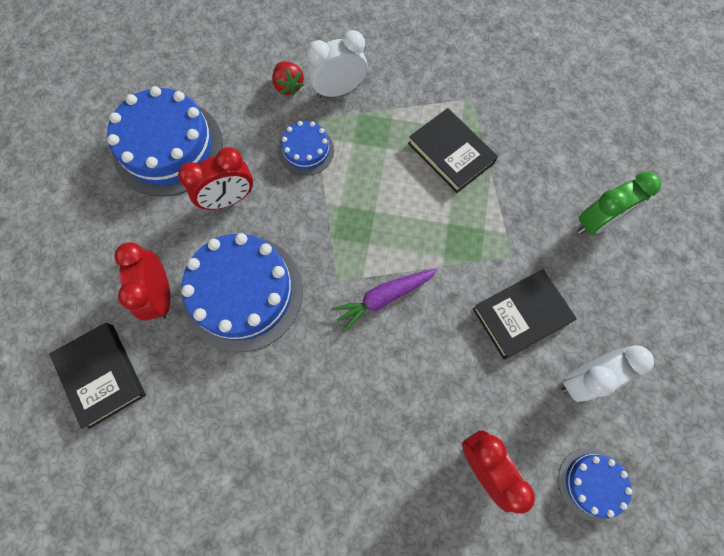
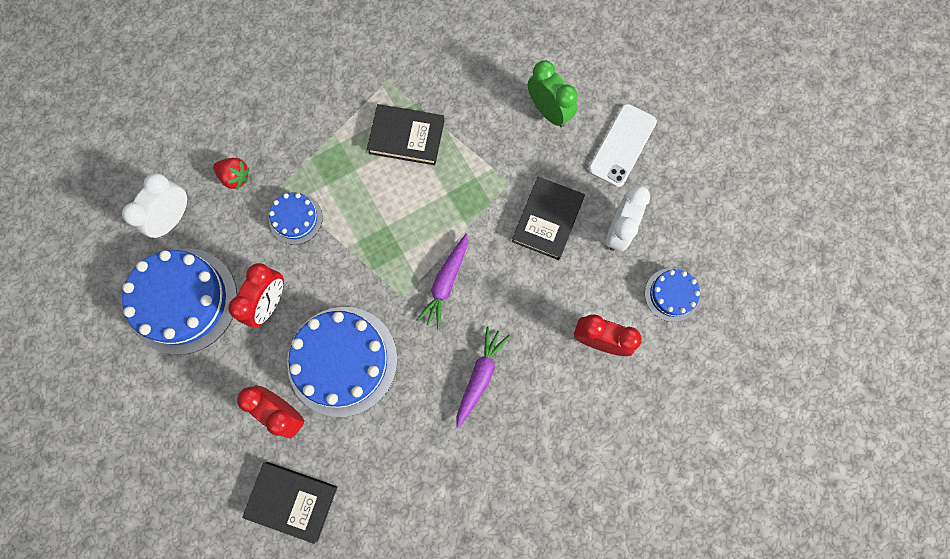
camera: 40 degrees left, 5 degrees up
(338, 90) = (279, 151): white clock -> white clock (173, 218)
(345, 405) = (480, 376): none -> purple carrot
(597, 222) = (548, 111): green clock -> green clock turned 60 degrees counterclockwise
(647, 303) = (622, 145): none -> white phone

